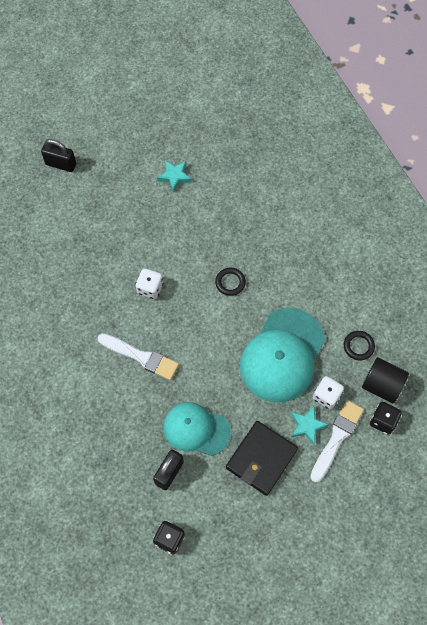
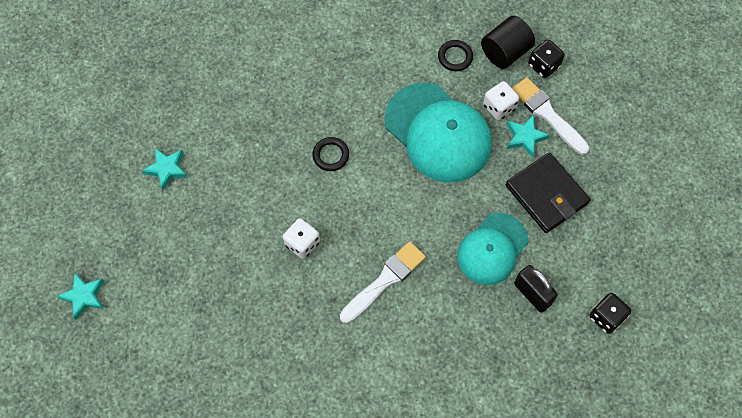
camera: 70 degrees left, 0 degrees up
(61, 164) = (84, 296): black padlock -> turquoise star

